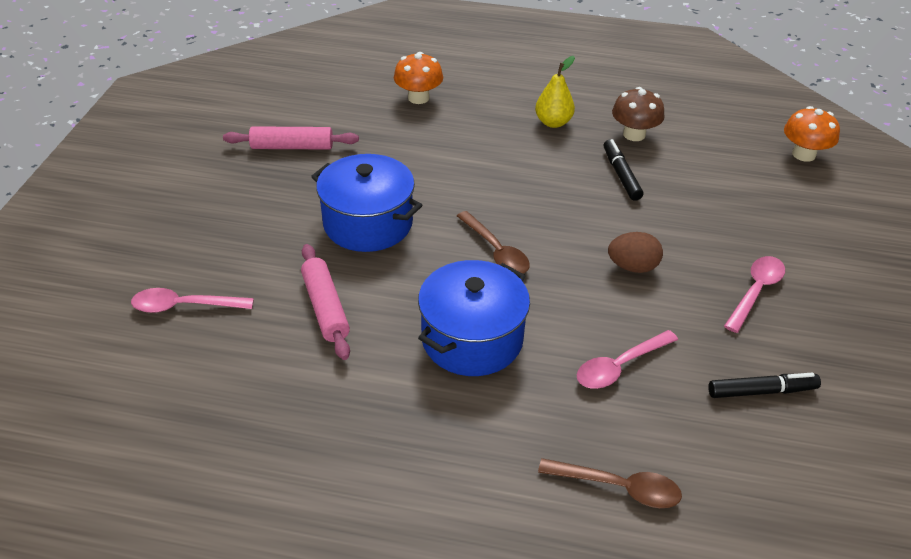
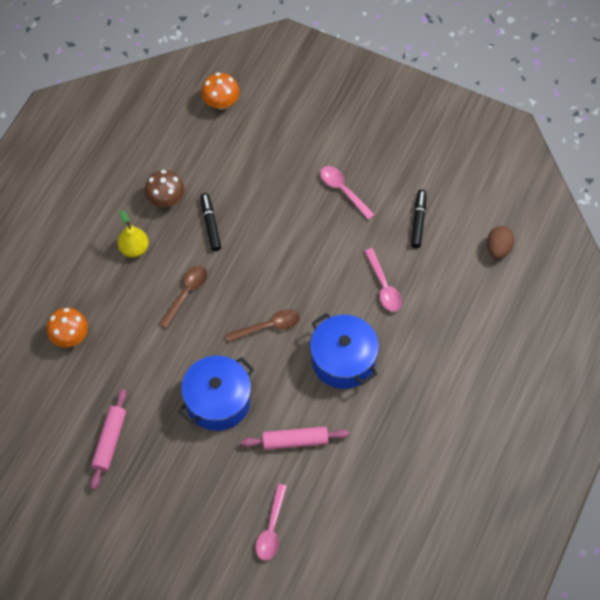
camera: 75 degrees left, 20 degrees up
(618, 487) = (464, 315): brown spoon -> brown spoon (186, 293)
(621, 175) = (210, 224): black marker -> black marker turned 75 degrees clockwise
(632, 267) = (304, 250): brown egg -> brown egg (498, 248)

